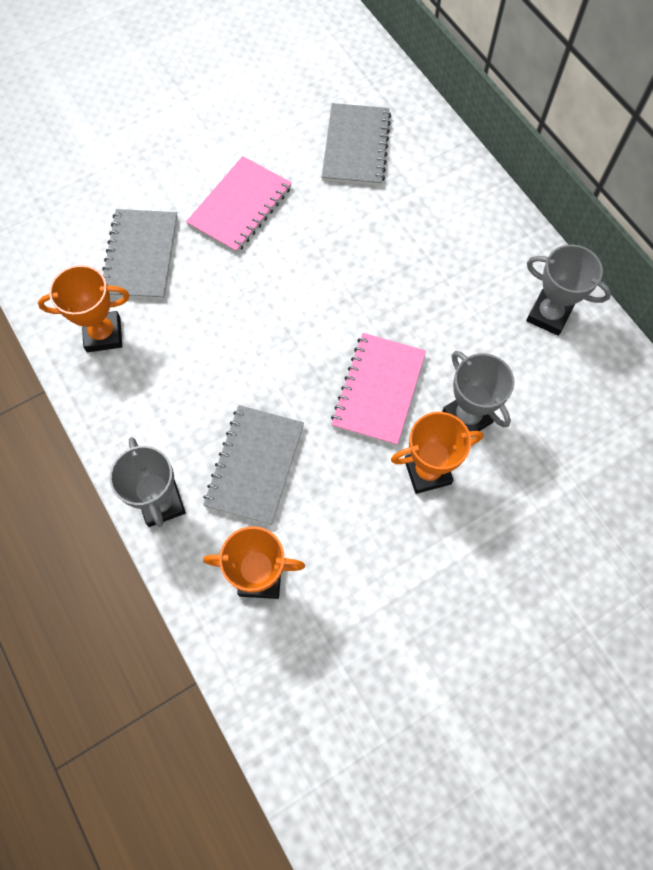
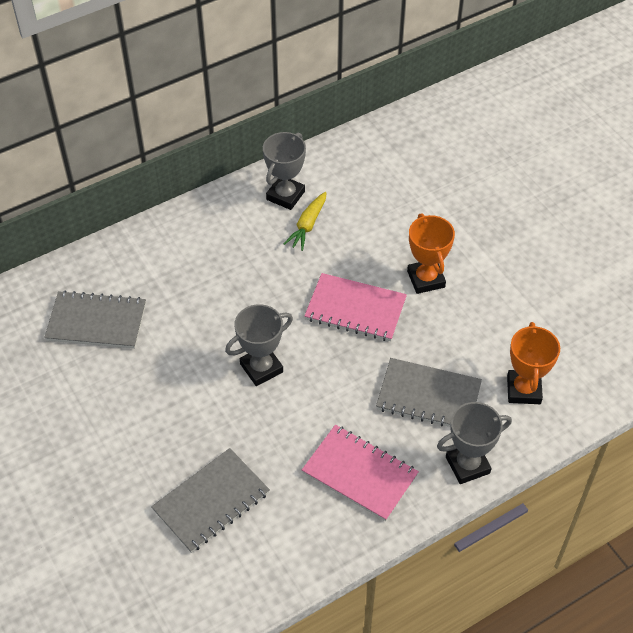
camera: 90 degrees left, 15 degrees down
(103, 334) = (300, 527): orange trophy -> none
(140, 256) = (211, 501): grey notebook -> grey notebook turned 45 degrees counterclockwise
(240, 206) = (158, 416): pink notebook -> pink notebook (359, 474)
(467, 417) = (378, 252): grey trophy -> grey trophy (261, 368)
(503, 339) = (307, 225): none -> yellow carrot

